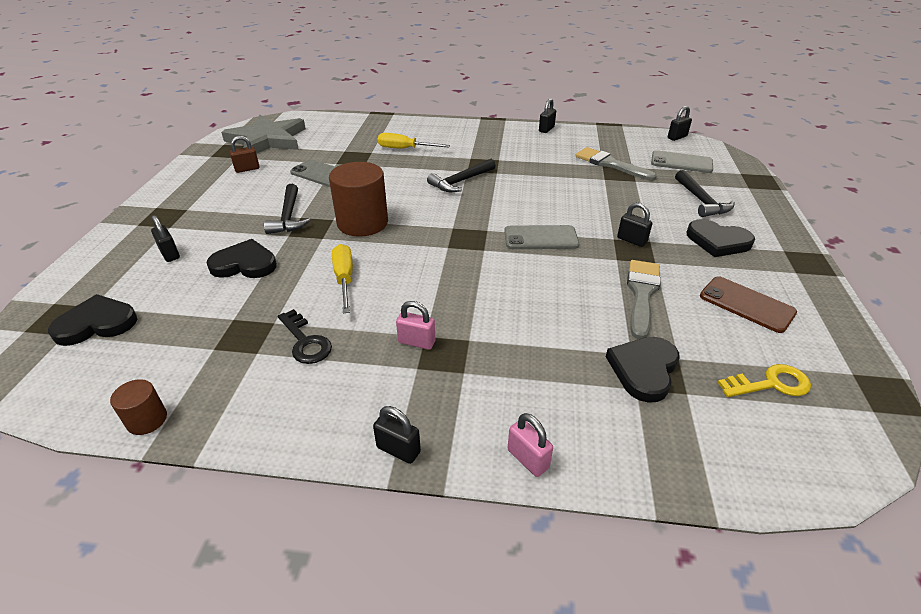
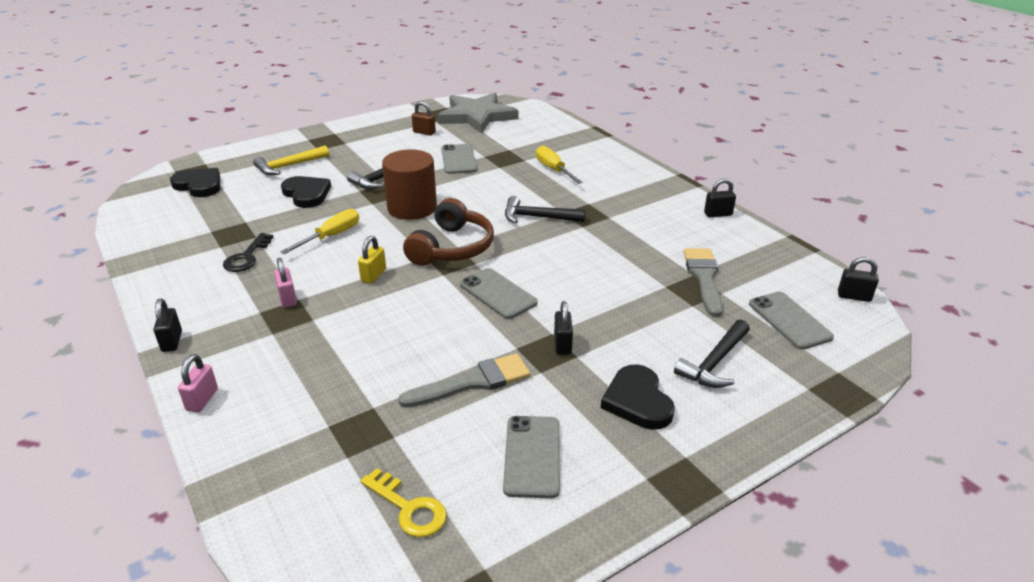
camera: 50 degrees right, 5 degrees down
(147, 420) = (133, 245): brown cylinder -> none
(170, 254) = (289, 166): black padlock -> yellow hammer
(441, 281) = (373, 275): none -> yellow padlock
(451, 230) = (452, 248): none -> brown headphones
(643, 370) = (357, 421): black heart -> none
(746, 304) = (532, 456): brown phone -> grey phone

